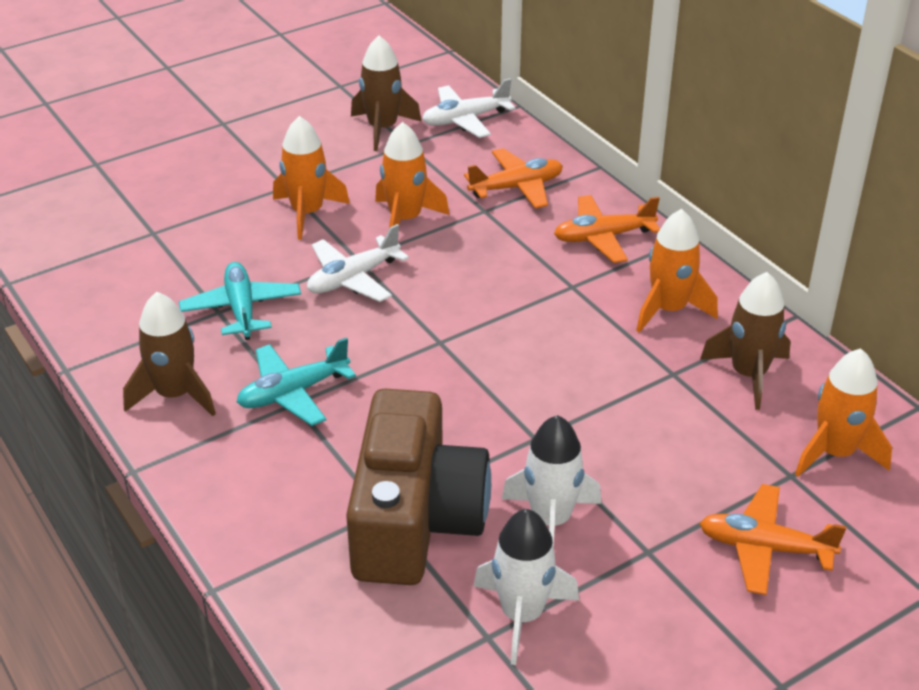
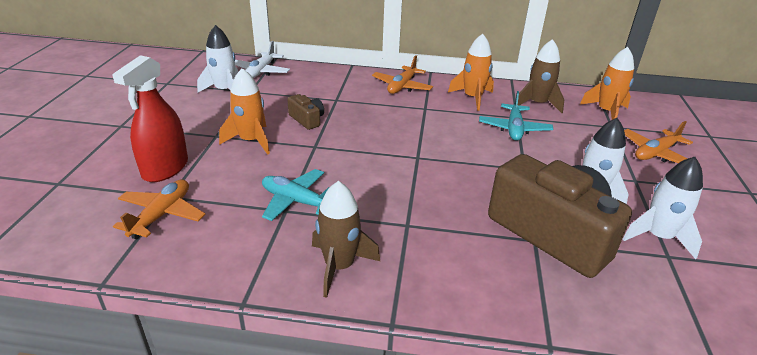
camera: 50 degrees left, 5 degrees down
(190, 199) = (165, 168): none -> red spray bottle
(293, 393) = (398, 221): turquoise plane -> turquoise plane (514, 129)
(353, 278) = (329, 155): white plane -> none
(382, 129) = (225, 90): brown rocket -> white rocket
(405, 219) = (307, 119): orange rocket -> brown camera
(516, 187) = (333, 85): orange plane -> orange plane (161, 215)

